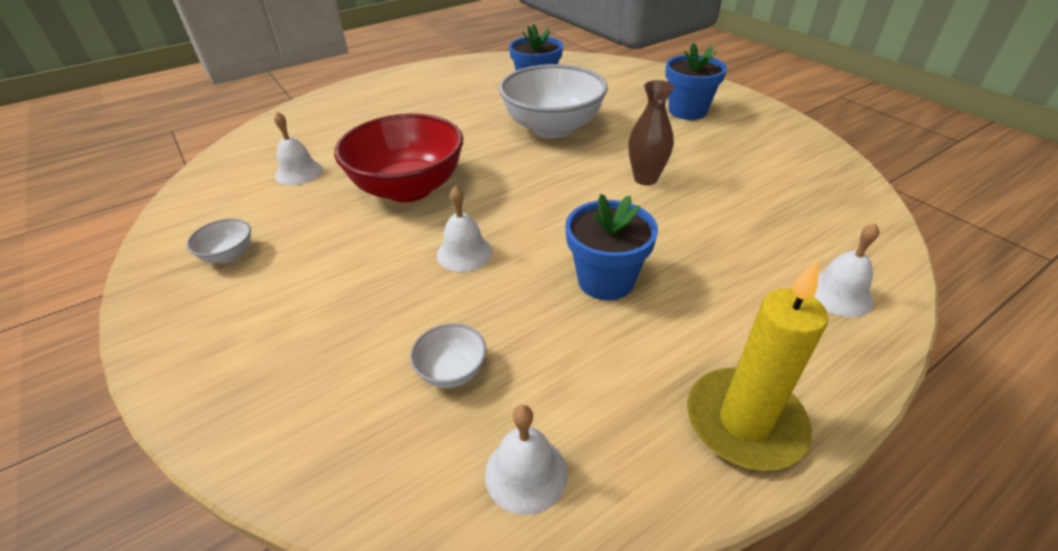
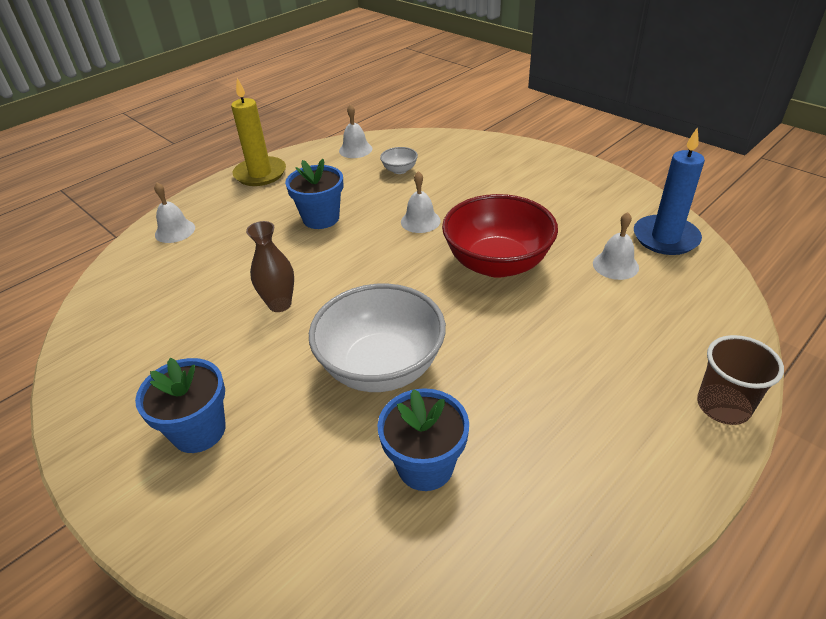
camera: 170 degrees right, 0 degrees up
(216, 190) = (665, 238): none -> blue candle
(229, 255) = (582, 197): white bowl -> none
(342, 92) = (723, 406): none -> brown cup

